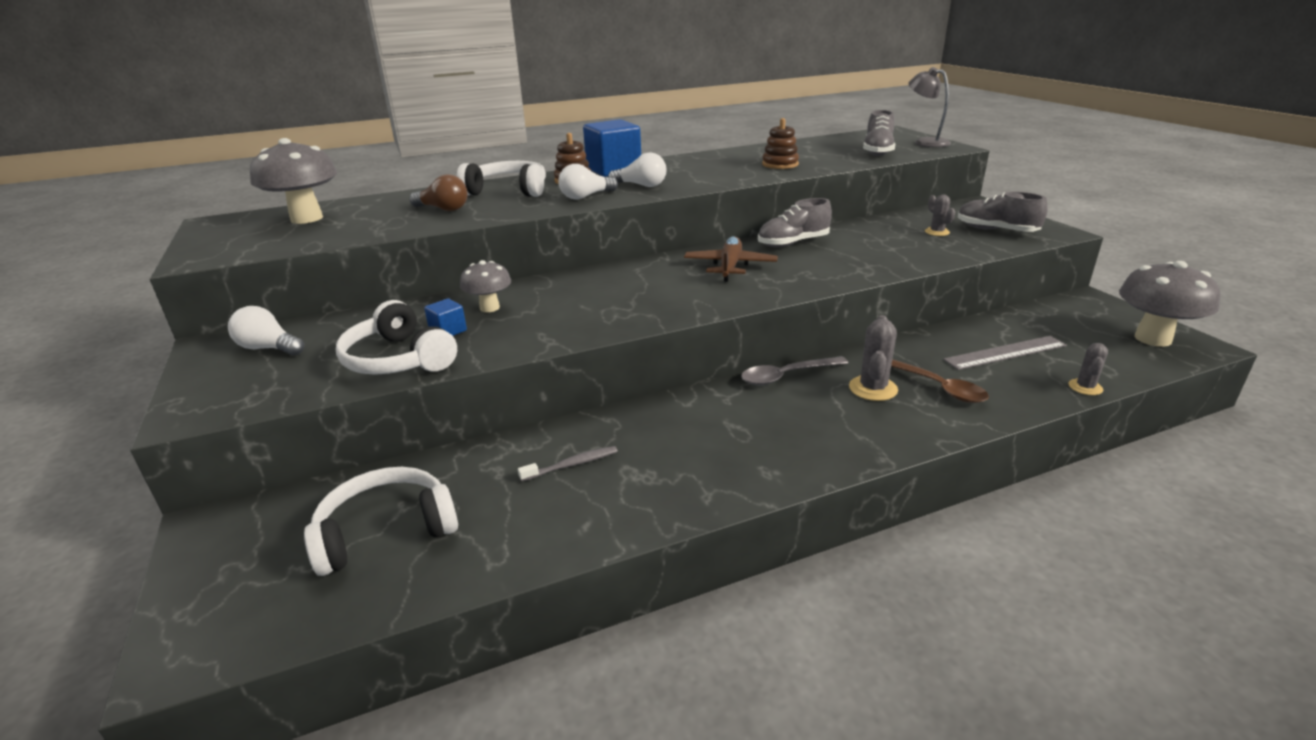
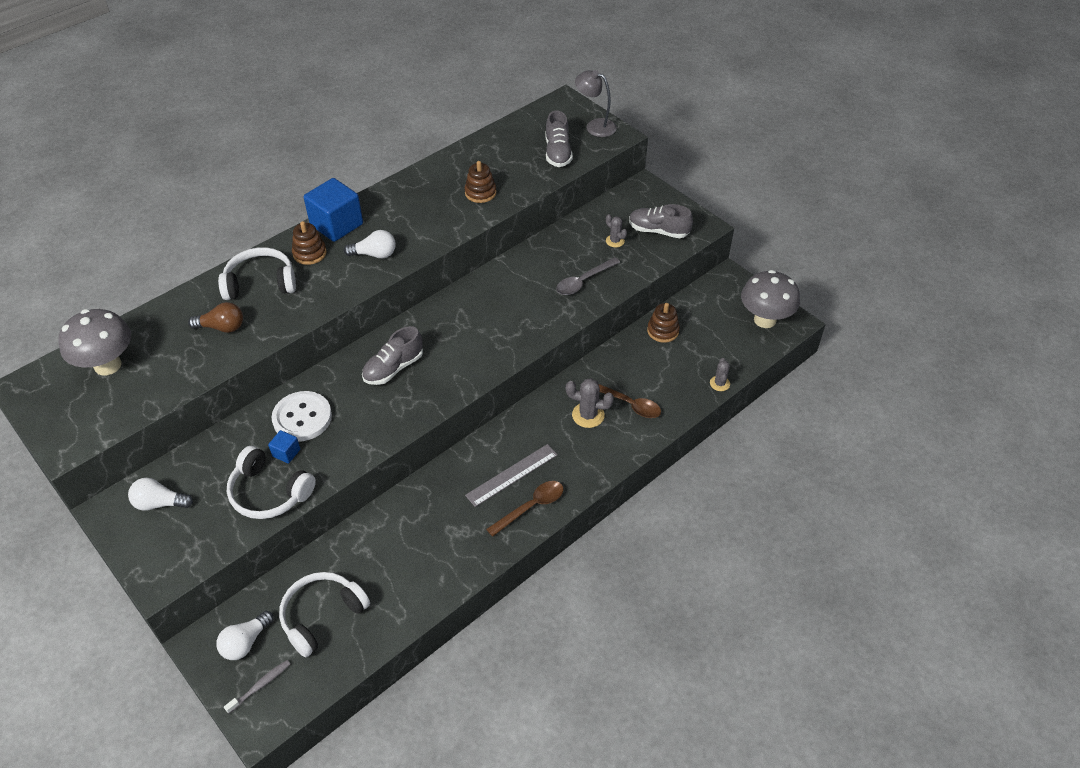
camera: 20 degrees left, 20 degrees up
(489, 308) = (302, 418): grey mushroom -> white button
(572, 465) = (413, 534): grey toothbrush -> grey toothbrush (260, 685)
(586, 196) = (335, 284): white light bulb -> white light bulb (245, 642)
(730, 267) = (467, 324): brown plane -> none
(759, 468) = (531, 507): none -> brown spoon
(786, 376) = (528, 415): grey spoon -> grey spoon (583, 281)
(793, 243) = (507, 278): grey shoe -> grey shoe (393, 368)
(873, 388) = (588, 415): grey cactus -> grey cactus turned 75 degrees counterclockwise
(994, 330) = (663, 331): none -> brown stacking toy
(1005, 353) = (671, 356): grey ruler -> grey ruler (512, 475)

